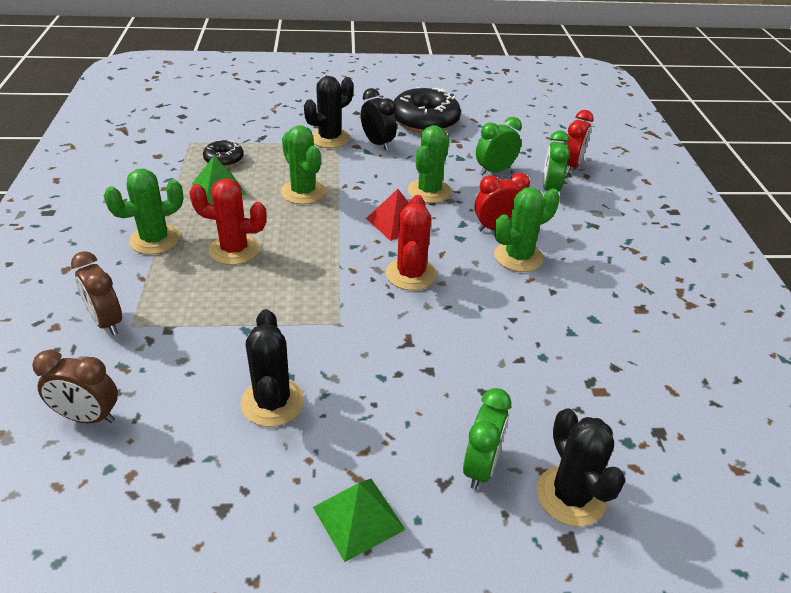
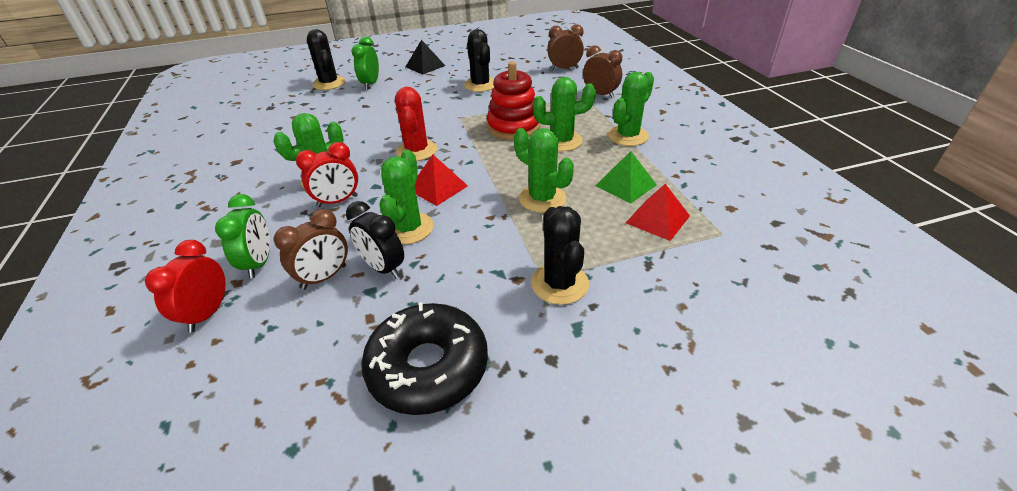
camera: 170 degrees right, 0 degrees up
(224, 159) = (657, 219): black donut -> red pyramid
(234, 250) = (562, 141): red cactus -> green cactus
(275, 286) = (513, 127): none -> red stacking toy
(329, 138) = (559, 283): black cactus -> black cactus turned 45 degrees counterclockwise
(358, 518) = (425, 66): green pyramid -> black pyramid
(377, 143) = (490, 290): black clock -> black clock (383, 268)
(494, 171) = (324, 277): green clock -> brown clock

